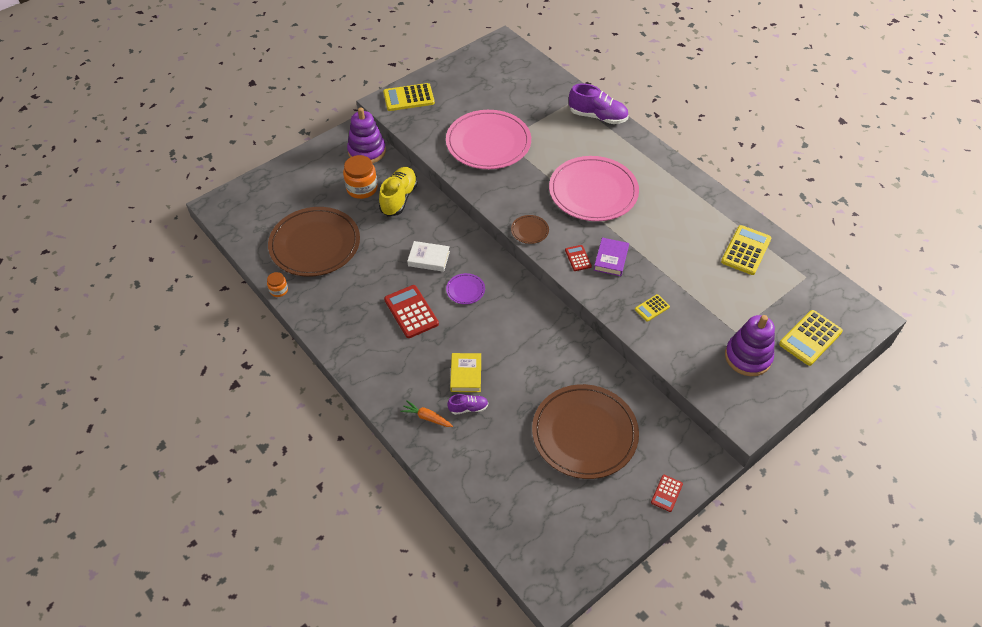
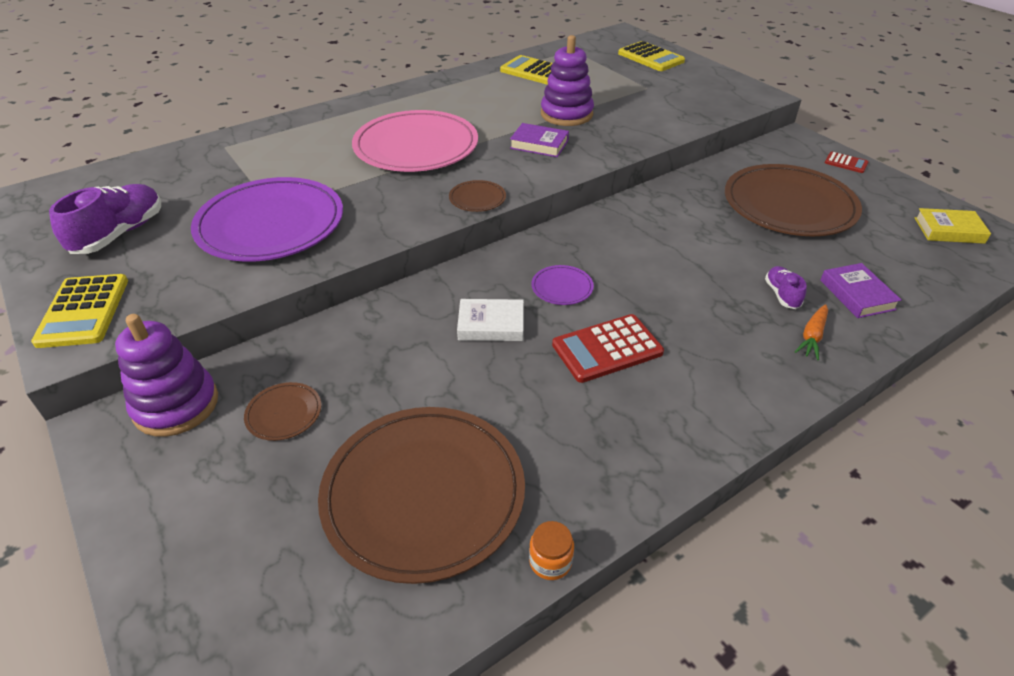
camera: 85 degrees left, 10 degrees down
(362, 188) = (284, 413): orange jar -> brown plate
(399, 198) = (334, 358): yellow shoe -> none
(429, 258) = (491, 325): white book -> white book turned 75 degrees clockwise
(466, 374) = (723, 294): yellow book -> yellow book (949, 230)
(472, 454) = (857, 295): none -> purple book
(488, 143) = (270, 224): pink plate -> purple plate
(578, 258) = (535, 166): red calculator -> none
(597, 116) = (270, 132): purple shoe -> purple shoe (120, 234)
(652, 308) = (618, 127): yellow calculator -> none
(748, 357) = (680, 86): purple stacking toy -> purple stacking toy (566, 114)

